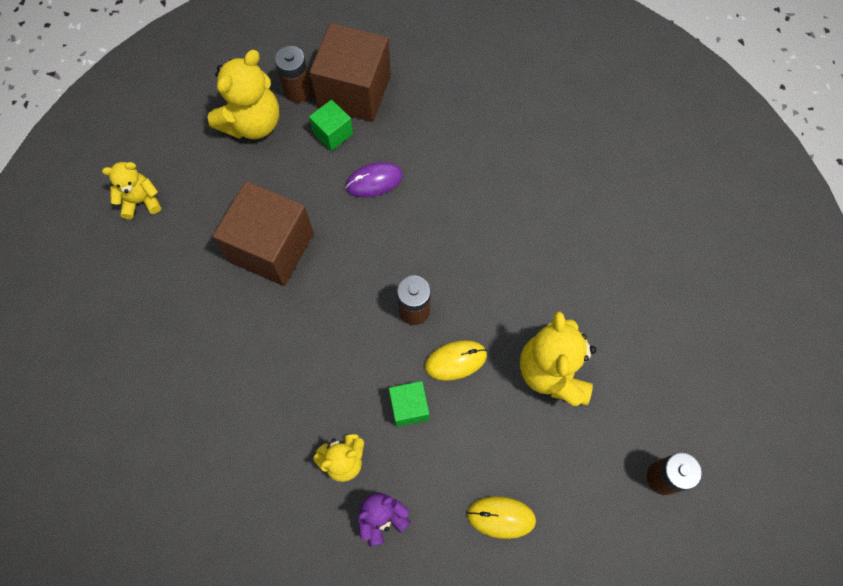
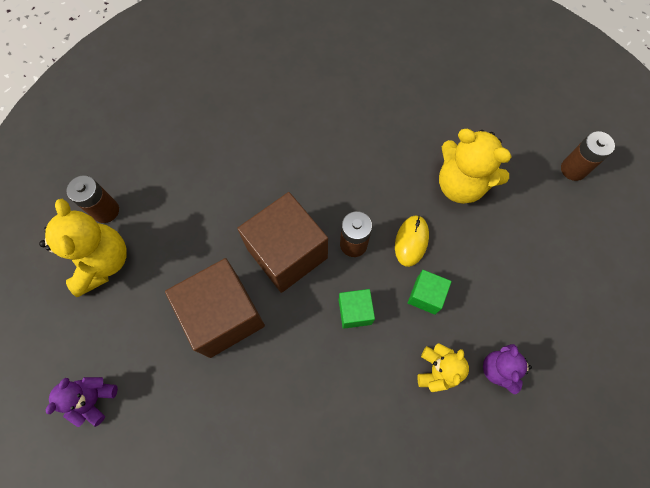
camera: 55 degrees left, 0 degrees up
(141, 201) = (94, 399): yellow teddy bear -> purple teddy bear
(333, 133) = (165, 209): green cube -> green cube (355, 312)
(354, 91) = (143, 171): brown cube -> brown cube (287, 253)
(374, 181) = (229, 205): purple mouse -> none
(501, 517) = (544, 286): yellow mouse -> none

